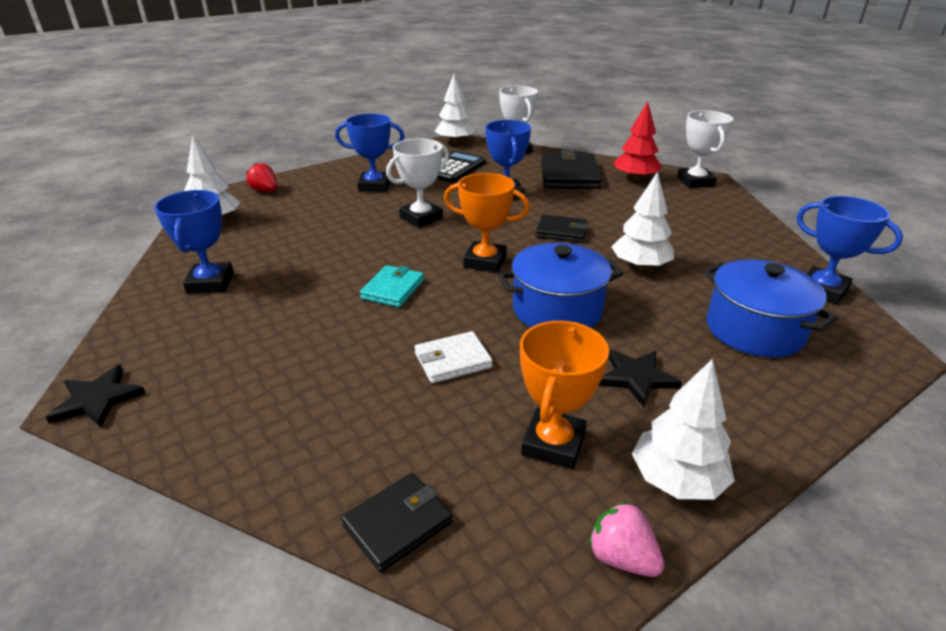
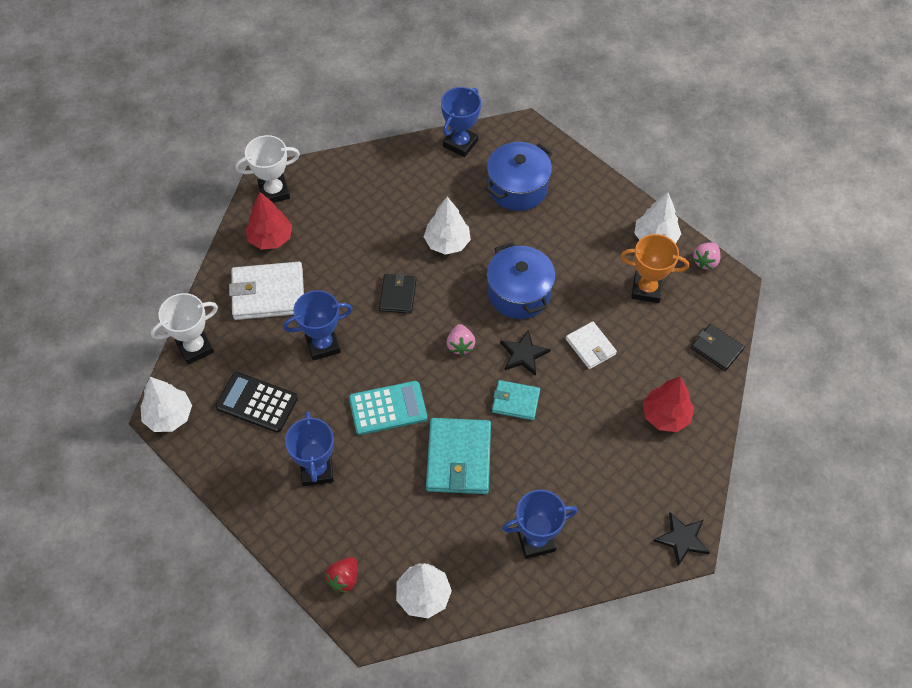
camera: 100 degrees left, 25 degrees up
(298, 420) = (666, 415): none -> red tree
(342, 248) = (458, 458): none -> turquoise wallet
(421, 218) = (388, 408): white trophy -> turquoise calculator
(485, 261) = (460, 345): orange trophy -> pink strawberry
(569, 175) = (268, 293): black wallet -> white wallet
(636, 377) = (581, 251): black star -> black star (523, 354)

